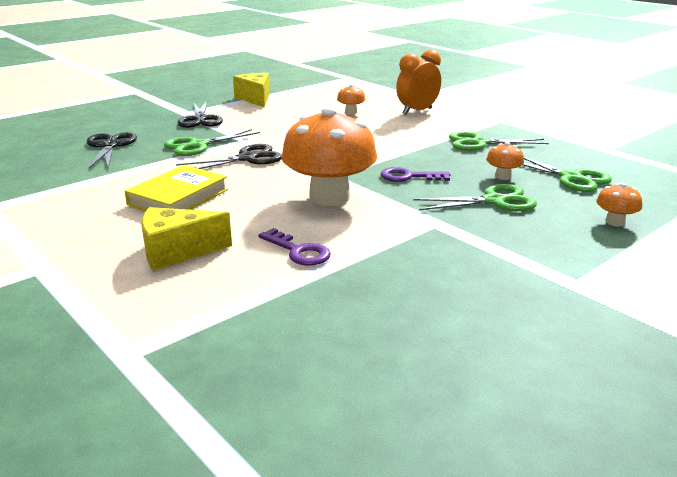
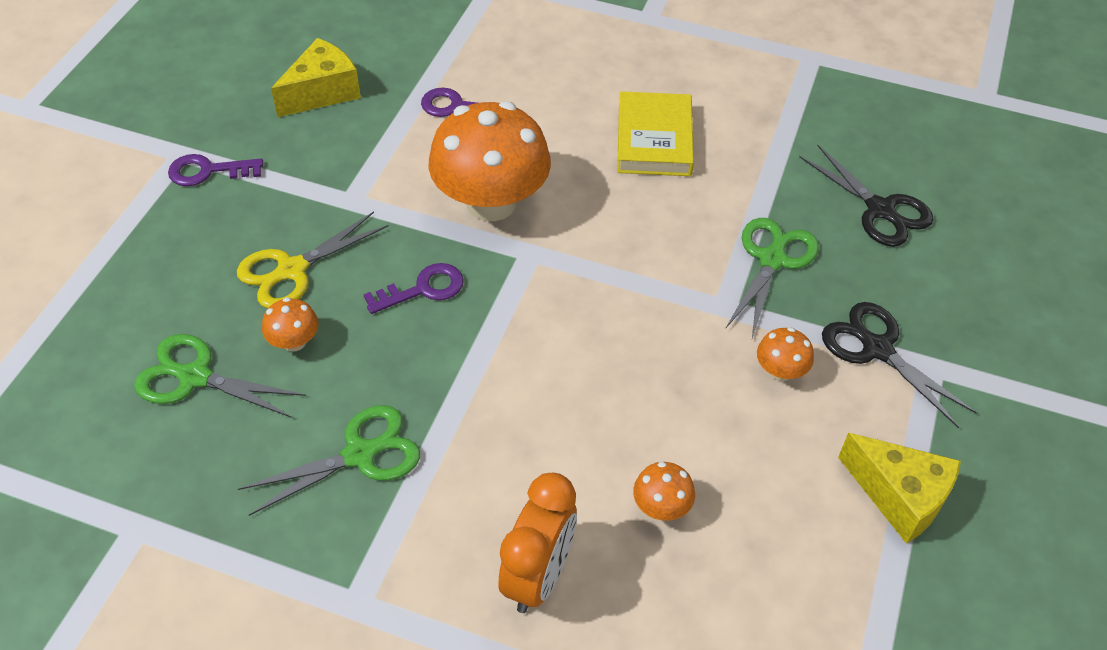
camera: 150 degrees right, 25 degrees up
(177, 252) = (562, 69): yellow cheese -> yellow cheese (323, 92)
(247, 158) = (668, 252): black scissors -> none
(494, 201) = (292, 270): green scissors -> yellow scissors
(553, 266) = (208, 171): none -> purple key
(615, 222) = (139, 277): orange mushroom -> orange mushroom (780, 371)

